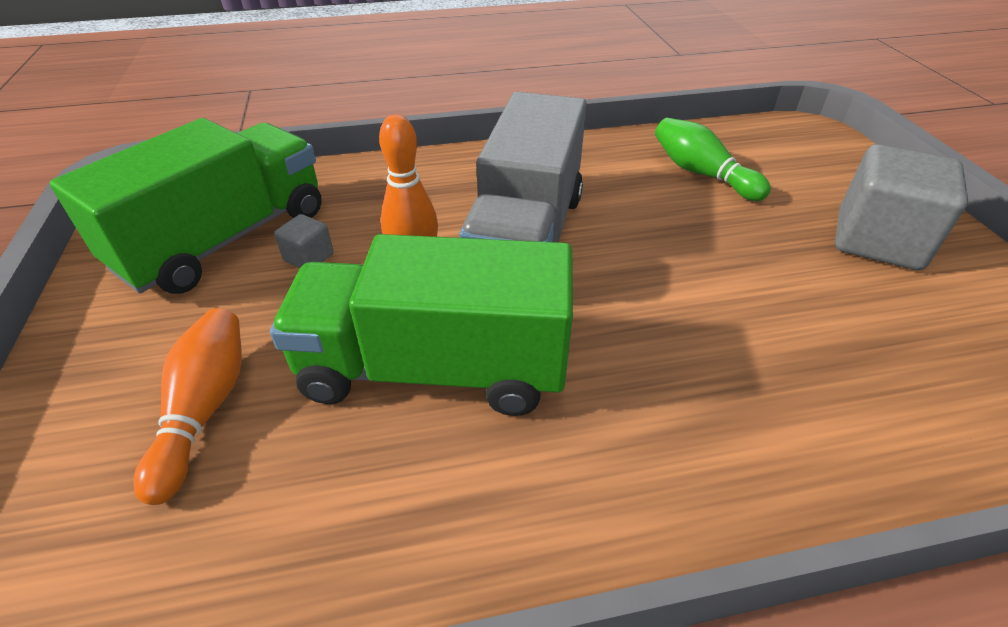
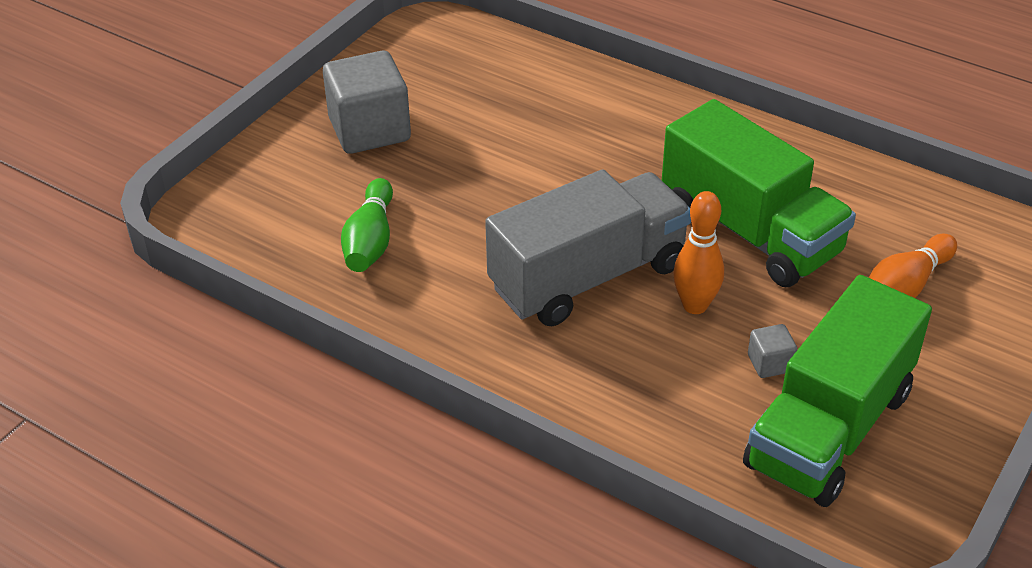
camera: 135 degrees left, 0 degrees up
(225, 239) = (829, 429): green truck -> green truck turned 45 degrees counterclockwise

